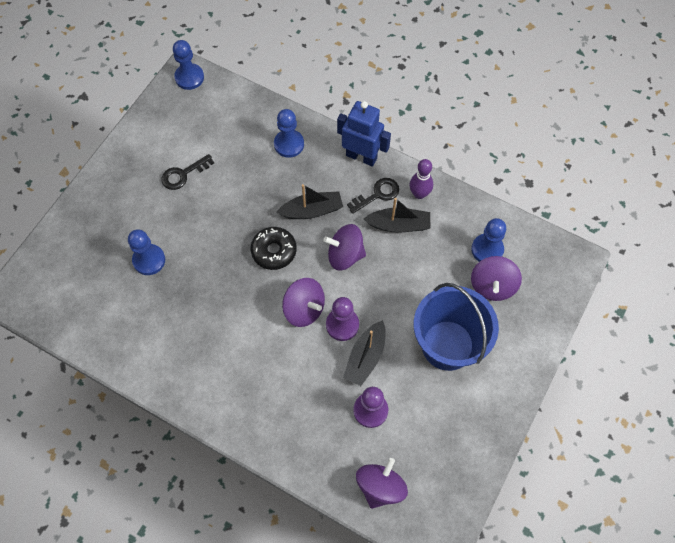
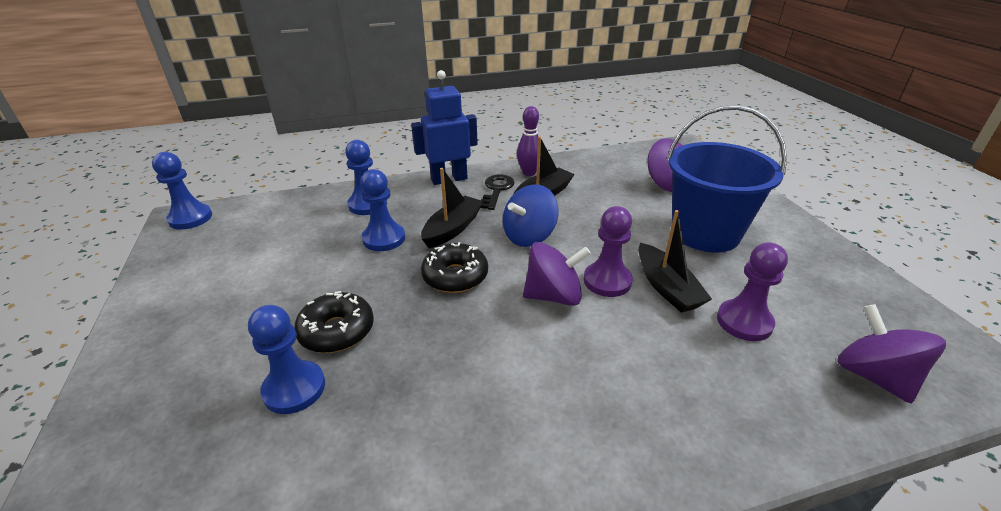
camera: 45 degrees left, 30 degrees down
(183, 174) = (261, 284): black key -> none
(190, 240) = (337, 331): none -> black donut
(345, 255) = (529, 236): purple spinning top -> blue spinning top
(487, 249) = (627, 171): blue pawn -> blue pawn (384, 238)

